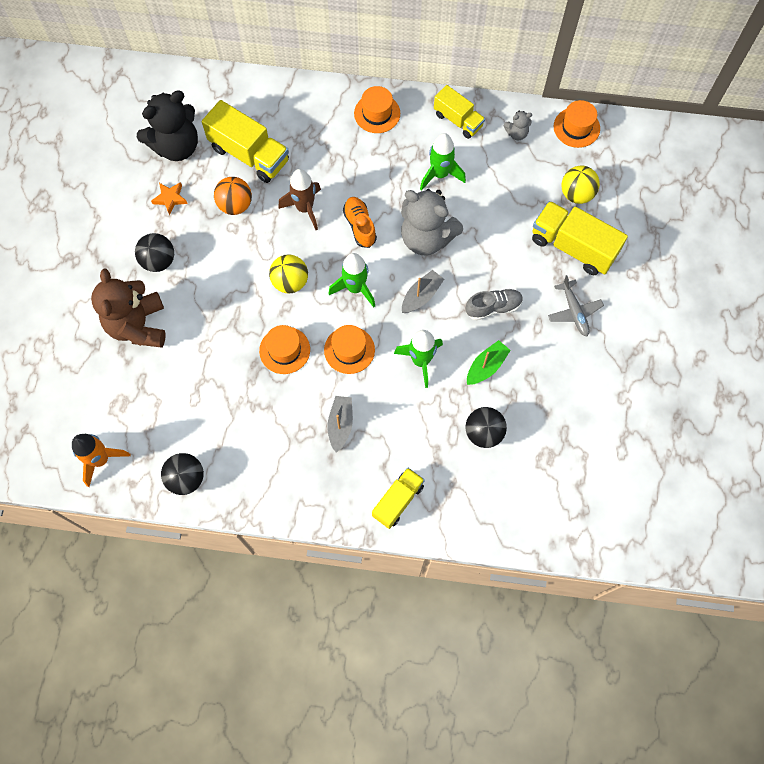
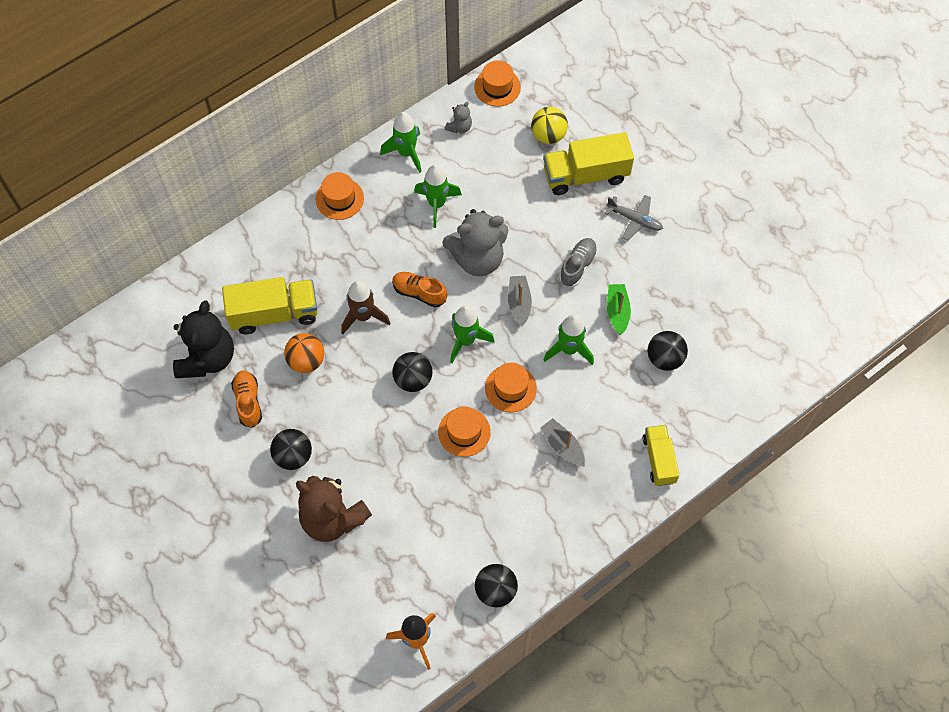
camera: 45 degrees left, 5 degrees down
(170, 199) = (248, 402): orange star -> orange shoe
(290, 282) = (413, 379): yellow ball -> black ball
(458, 120) = (406, 153): yellow truck -> green rocket

